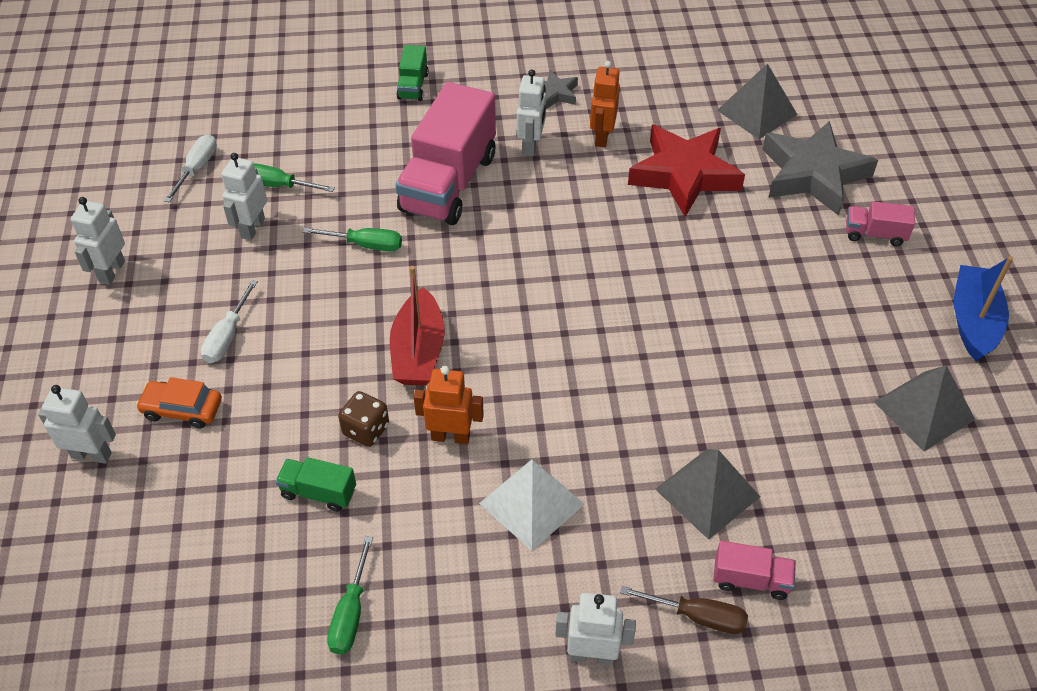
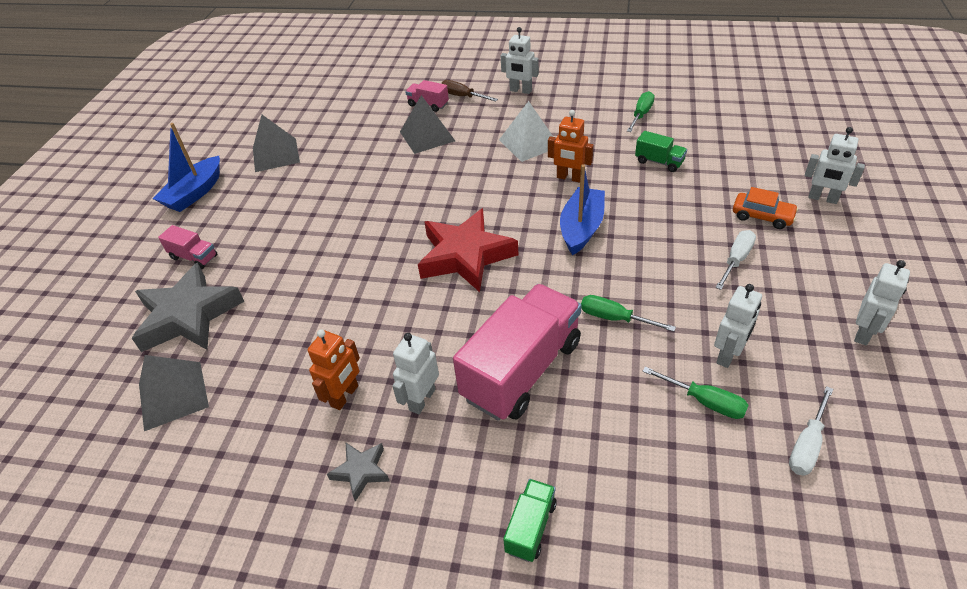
camera: 160 degrees left, 5 degrees down
(366, 430) = (626, 188): brown dice -> none
(418, 351) = (581, 228): red boat -> blue boat
(684, 175) = (296, 336): red star -> red star (465, 256)

